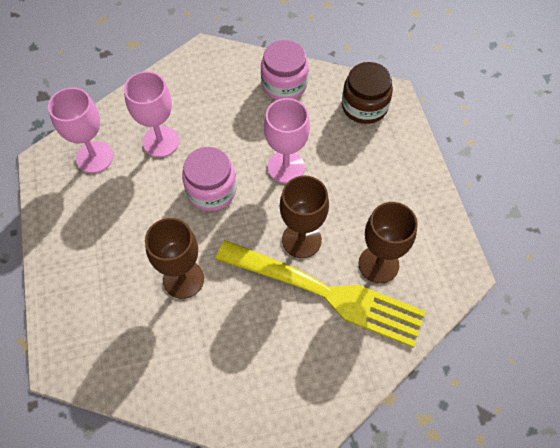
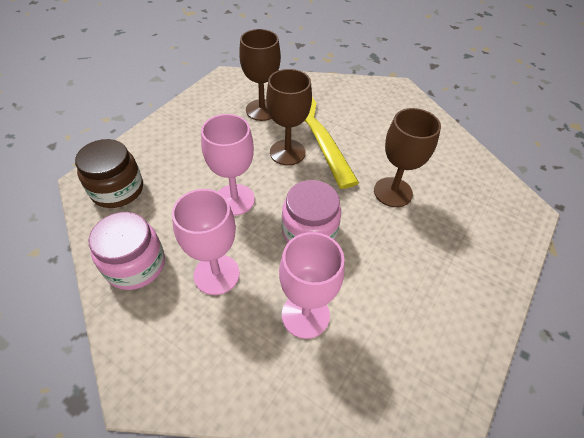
camera: 135 degrees left, 10 degrees down
(95, 157) = (386, 361): pink goblet -> pink goblet (216, 274)

